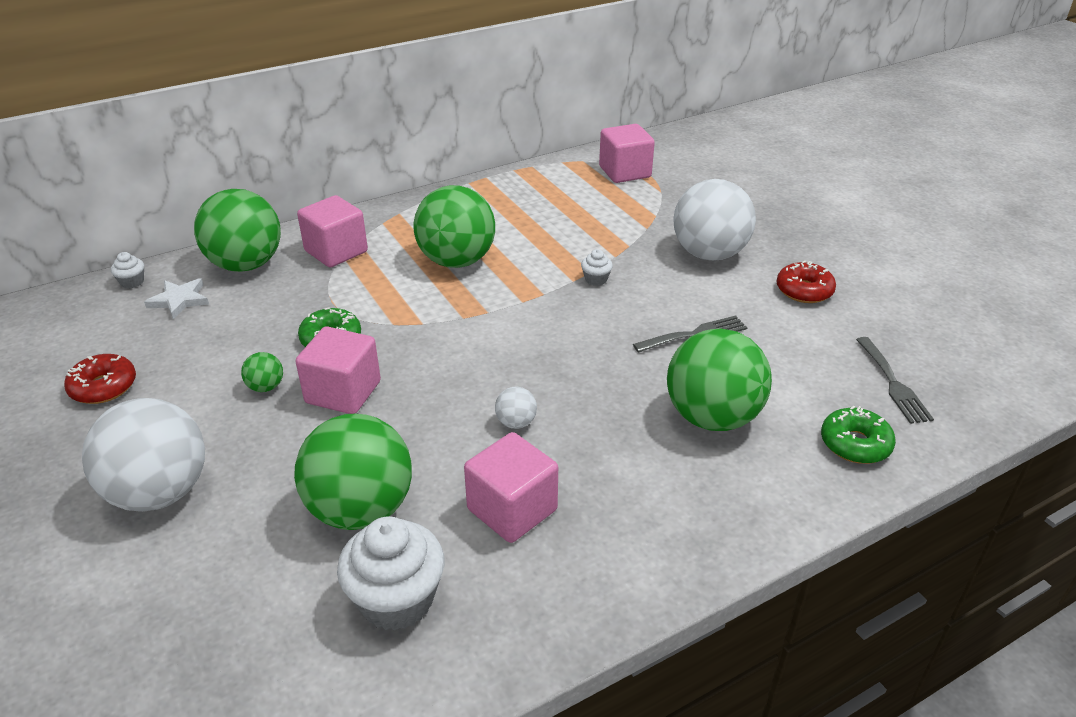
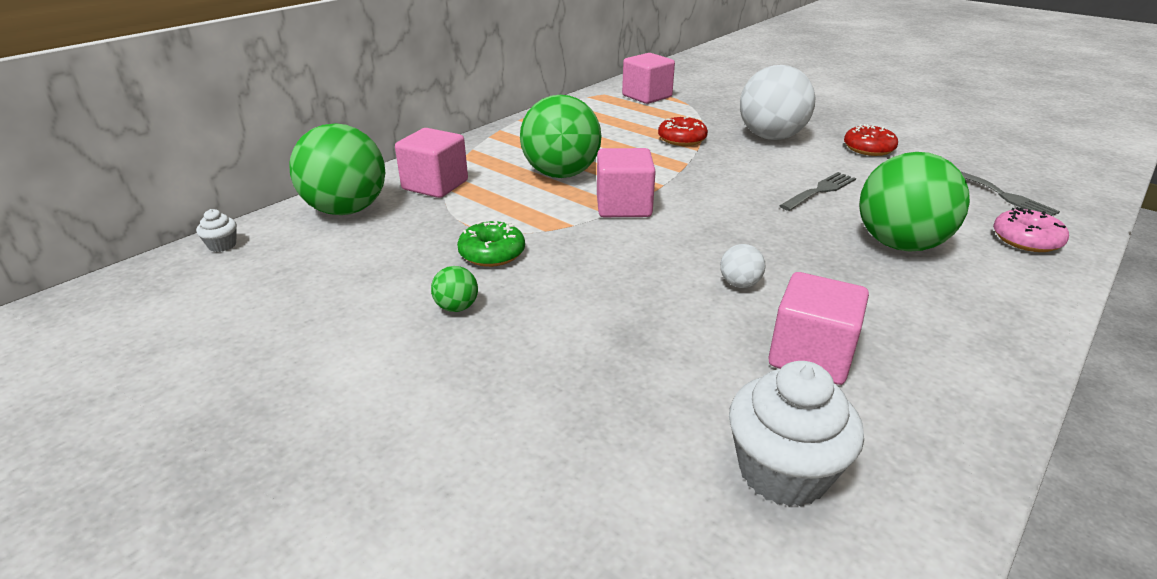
camera: 20 degrees left, 5 degrees down
(103, 387) = (257, 347): red donut -> red donut (682, 139)
(160, 492) = (412, 438): white ball -> none
(179, 300) = (293, 251): white star -> none
(343, 392) = (545, 295): pink cube -> pink cube (623, 206)
(361, 510) = (662, 395): green ball -> none
(596, 279) = (698, 167): white cupcake -> none
(855, 444) = (1026, 240): green donut -> pink donut

